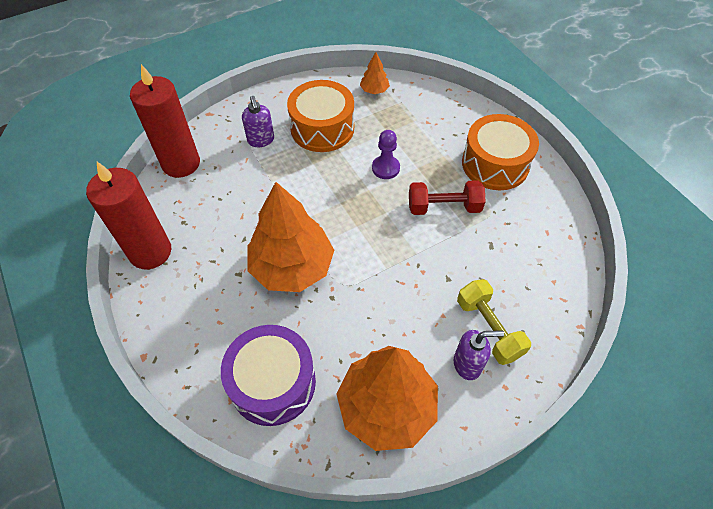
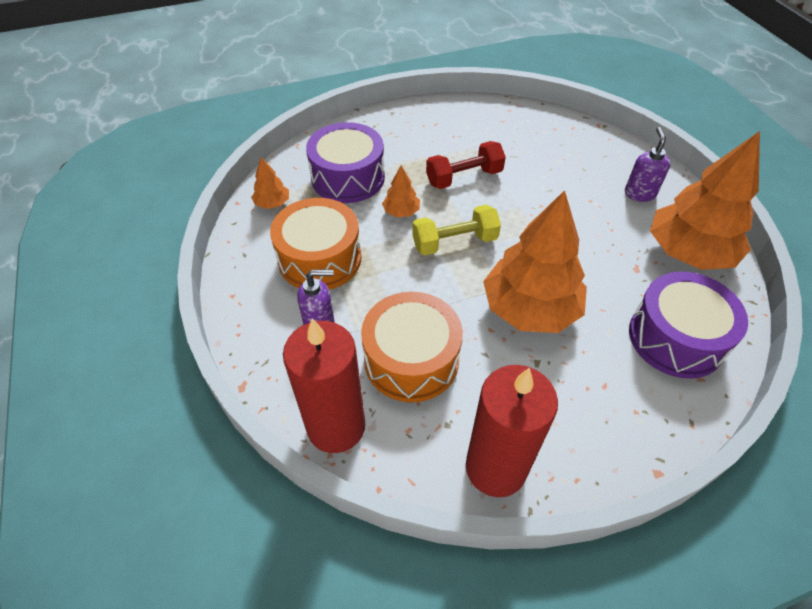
camera: 80 degrees left, 5 degrees down
(385, 168) = (401, 212): purple pawn -> orange tree
(418, 128) = (348, 177): none -> purple drum
(444, 207) = (464, 177): red dumbbell -> red dumbbell turned 60 degrees clockwise
(489, 328) = (603, 174): yellow dumbbell -> yellow dumbbell (454, 242)
(495, 164) = (415, 134): orange drum -> orange drum (411, 359)

